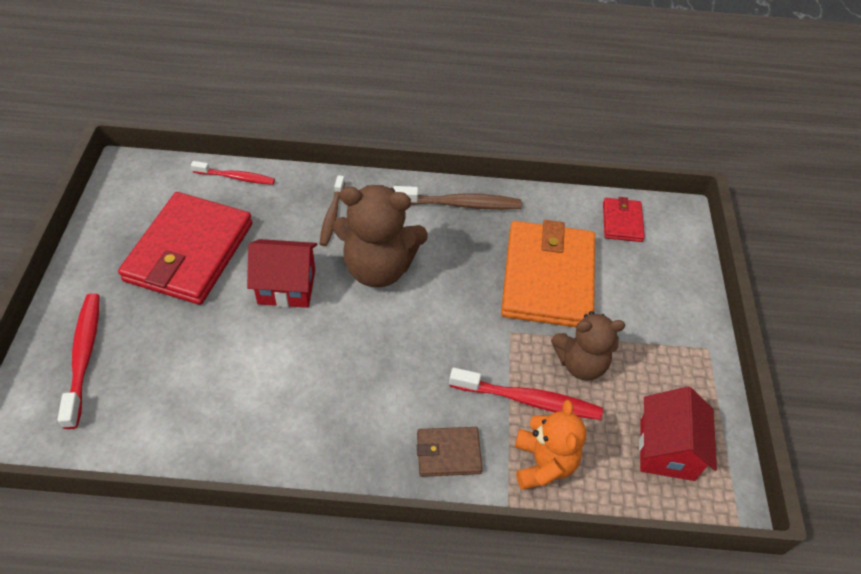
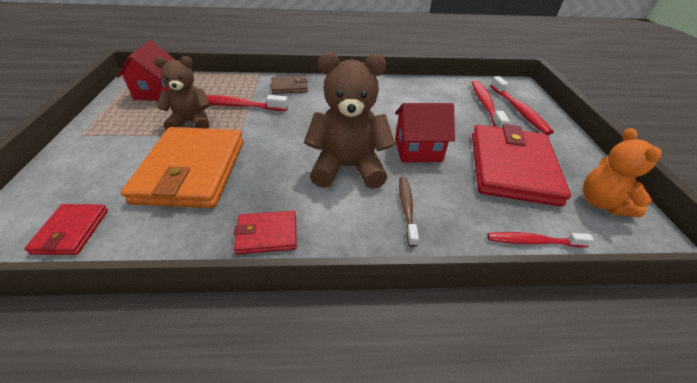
camera: 175 degrees right, 10 degrees down
(128, 374) = (485, 105): none -> red toothbrush
(460, 204) = (267, 234): brown toothbrush -> red wallet
(543, 463) = (236, 86): orange teddy bear -> orange teddy bear (601, 203)

